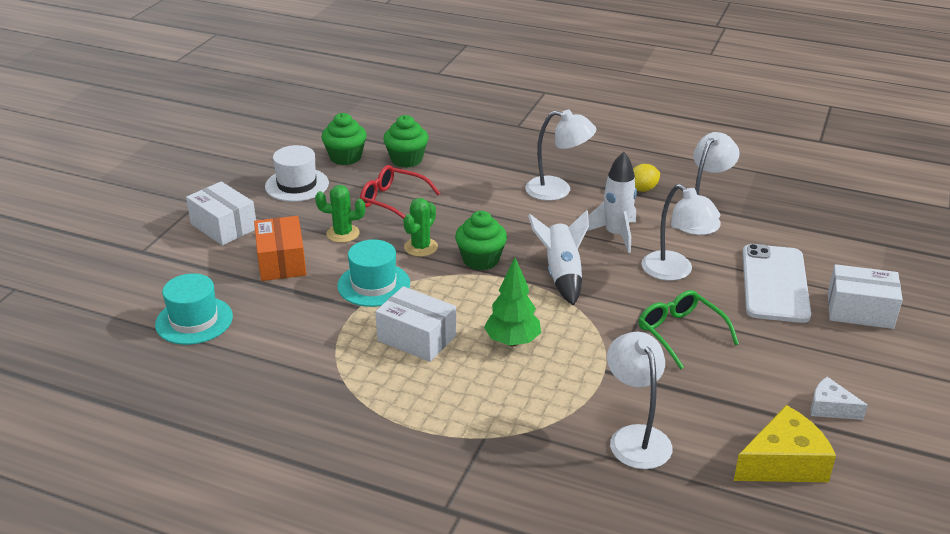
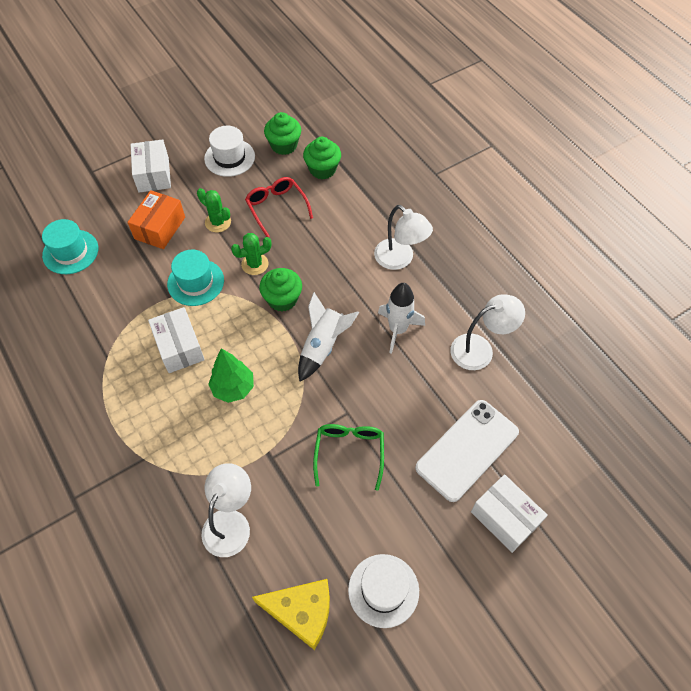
camera: 35 degrees right, 25 degrees up
(642, 189) = (464, 293): yellow lemon -> none
(675, 272) = (404, 392): white lamp -> none
(830, 408) = (383, 590): white cheese -> white hat

